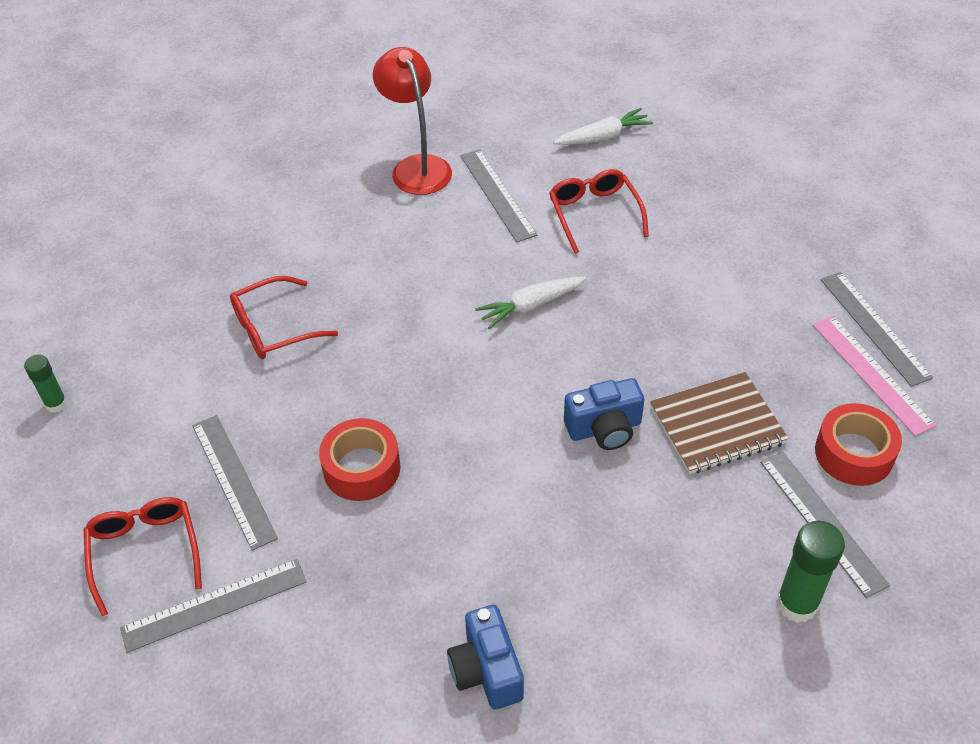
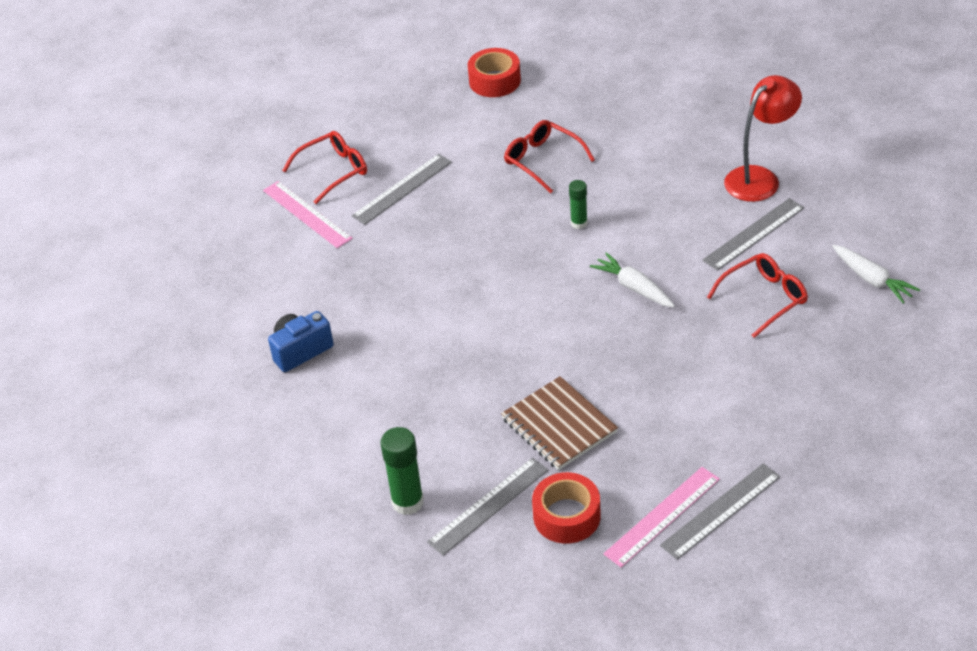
camera: 75 degrees right, 5 degrees down
(56, 404) = (430, 89): green glue stick -> green glue stick (579, 223)
(214, 605) = (307, 214): grey ruler -> pink ruler
(361, 468) = (436, 244): red tape -> red tape (495, 81)
(604, 429) = (526, 360): blue camera -> none

